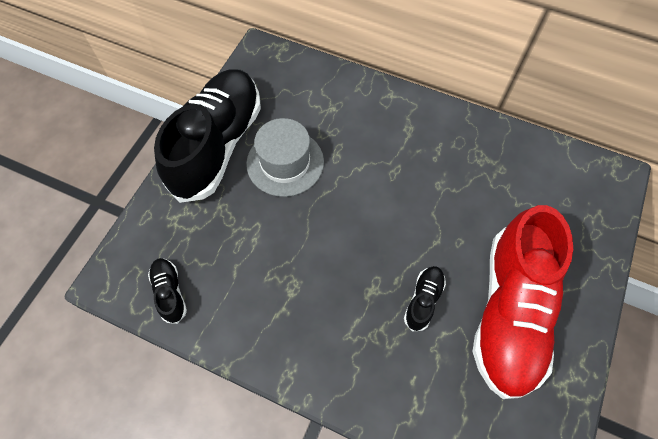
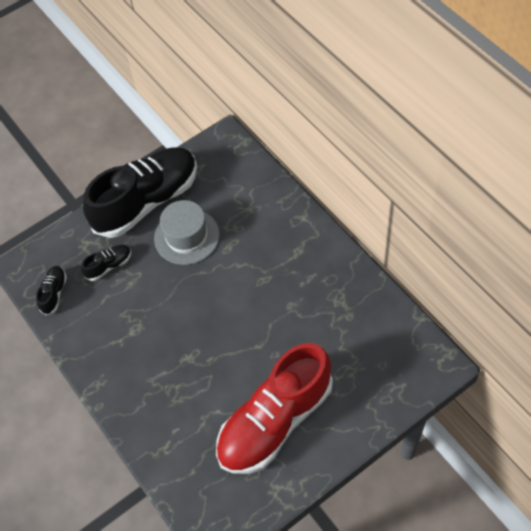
camera: 35 degrees right, 5 degrees down
(423, 300) = (219, 382): black shoe -> black shoe (109, 266)

